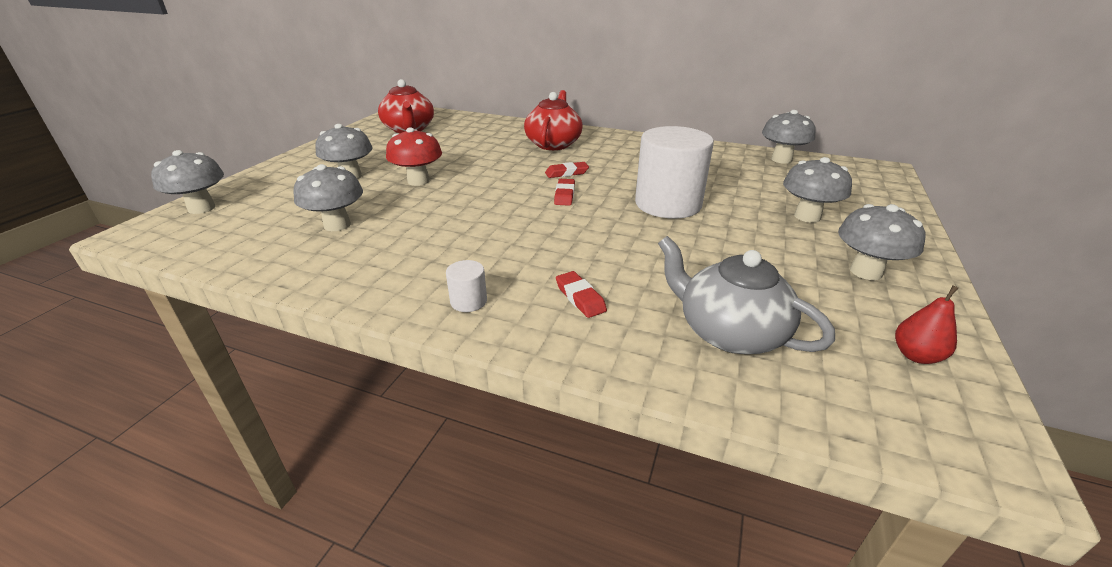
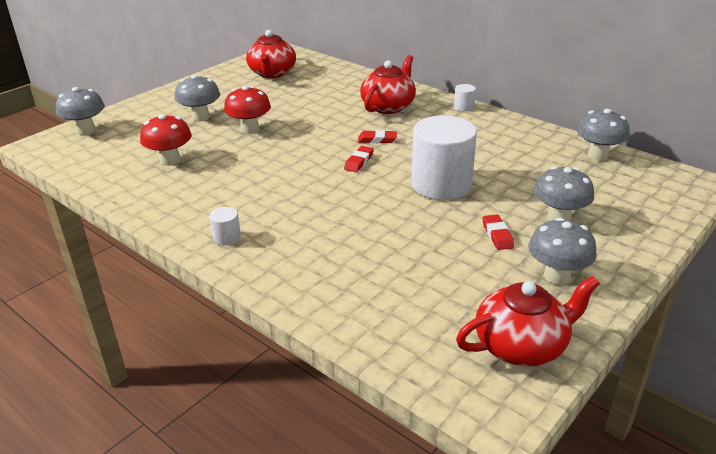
camera: 20 degrees right, 0 degrees up
(337, 225) = (170, 160): grey mushroom -> red mushroom
(580, 298) = (306, 251): red eraser -> red eraser (497, 235)
(626, 136) = (464, 107): none -> white cylinder
(729, 332) = (394, 298): grey teapot -> none
(916, 355) = (522, 345): red pear -> red teapot

